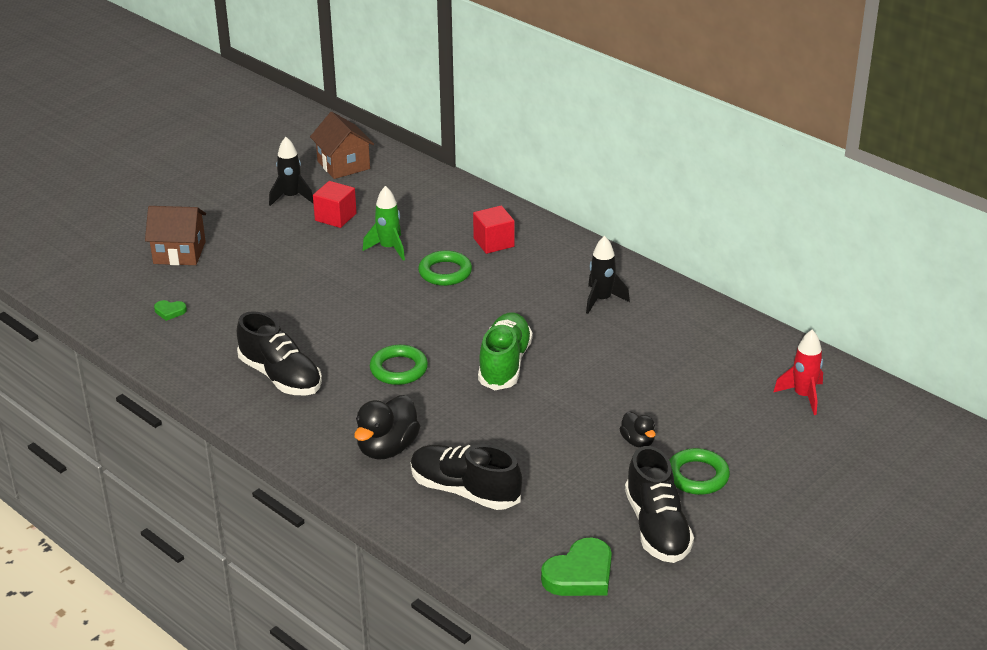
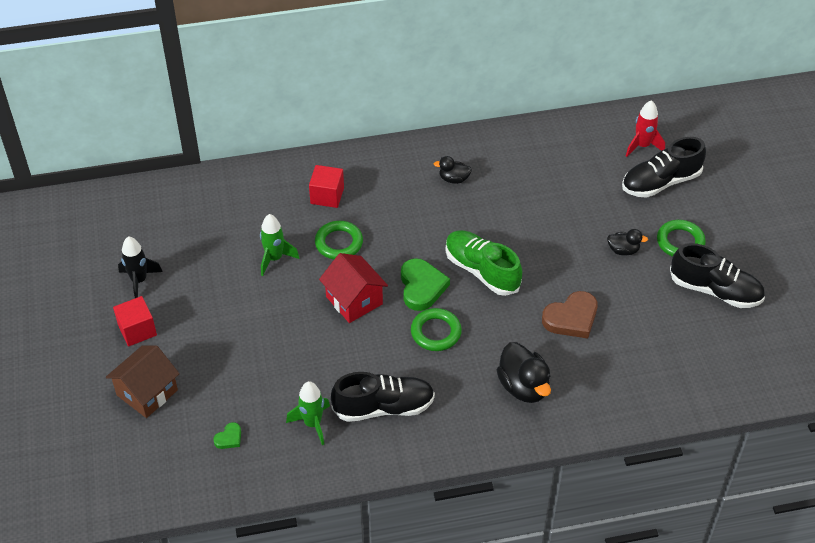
camera: 55 degrees left, 15 degrees up
(225, 347) = (312, 423): none -> green rocket
(335, 217) = (198, 268): red cube -> red cube (137, 330)
(343, 165) = (125, 225): brown house -> none
(387, 309) = (354, 300): none -> red house
(465, 491) = (604, 368): black shoe -> black shoe (660, 182)
(506, 443) = (571, 318): none -> brown heart
(580, 574) = (731, 353): green heart -> green heart (421, 287)
(602, 300) = (453, 179): black rocket -> black duck

